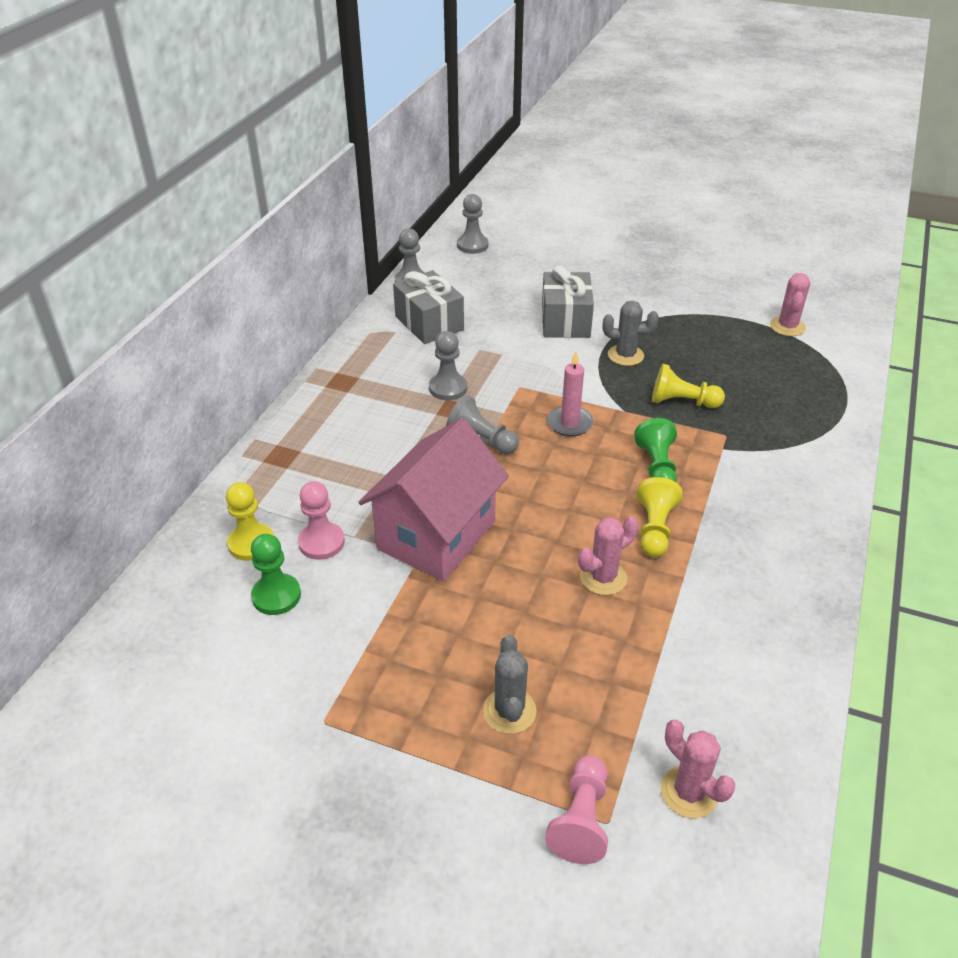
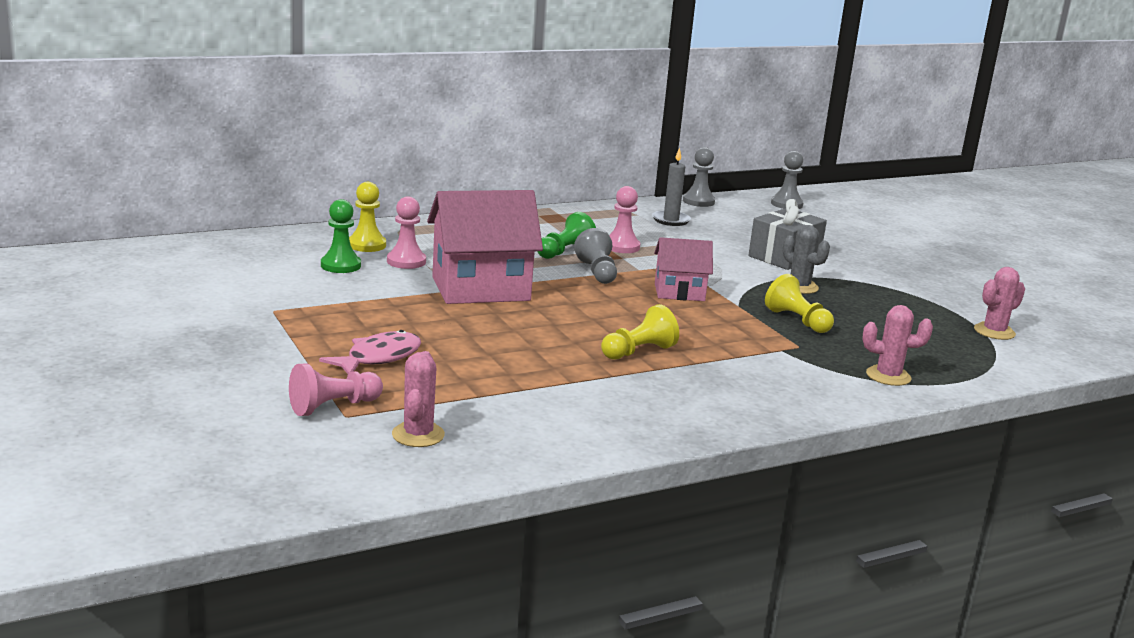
camera: 40 degrees right, 20 degrees down
(429, 323) = (671, 220): grey gift -> grey candle
(448, 388) = (621, 247): grey pawn -> pink pawn
(509, 711) = (379, 358): grey cactus -> pink fish
(569, 423) = (679, 292): pink candle -> pink house
(603, 578) = (553, 349): pink cactus -> pink cactus (888, 376)
(657, 467) = (704, 333): green pawn -> green pawn (564, 252)

